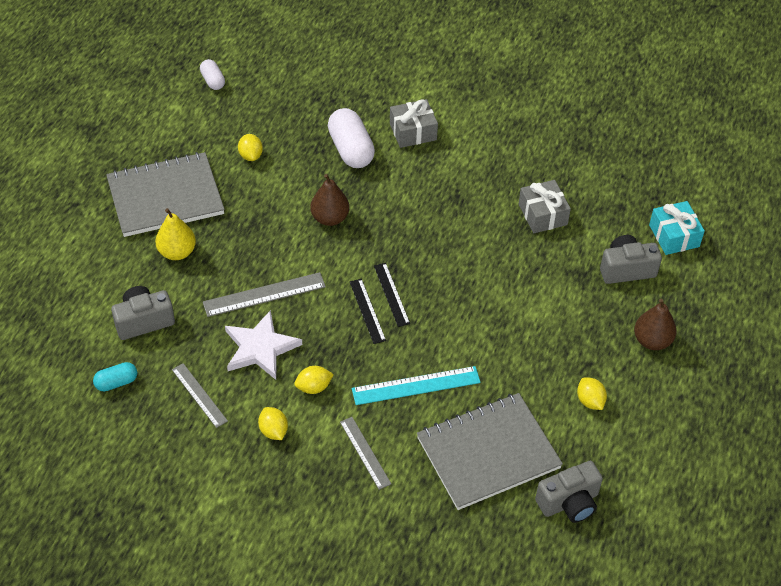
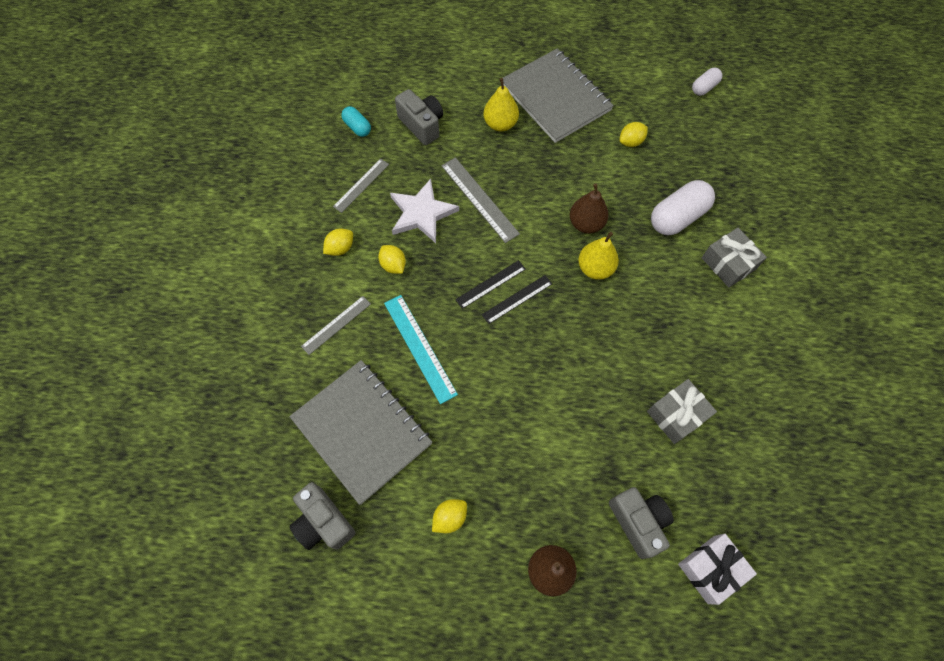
camera: 75 degrees right, 15 degrees up
(381, 226) = (595, 268): none -> yellow pear
(674, 236) = (710, 569): turquoise gift -> white gift

